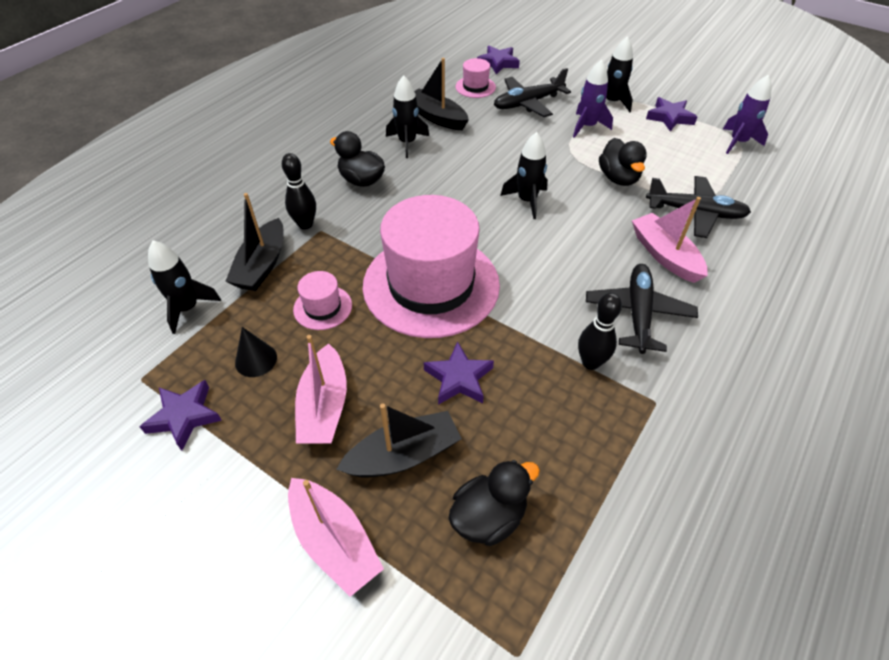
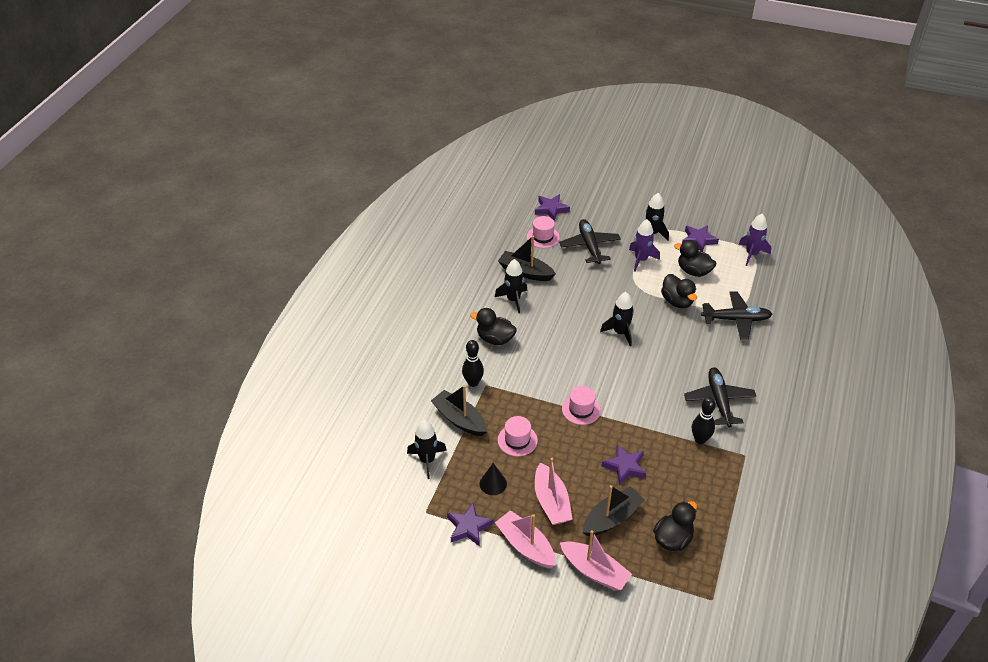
camera: 15 degrees left, 5 degrees down
(262, 265) = (459, 419): black boat -> black boat turned 135 degrees clockwise
(431, 285) = (581, 409): pink hat -> pink hat, size x0.41
(528, 103) = (589, 246): black plane -> black plane turned 120 degrees clockwise
(652, 149) = (693, 271): none -> black duck
(664, 255) = (724, 356): pink boat -> pink boat (525, 546)

